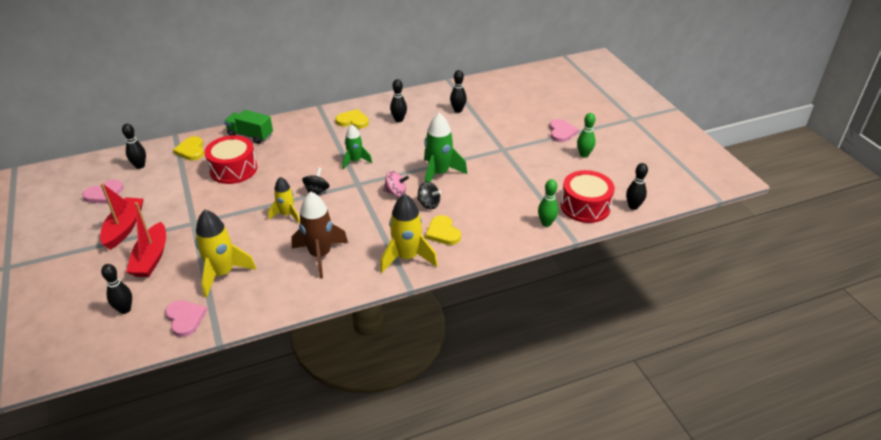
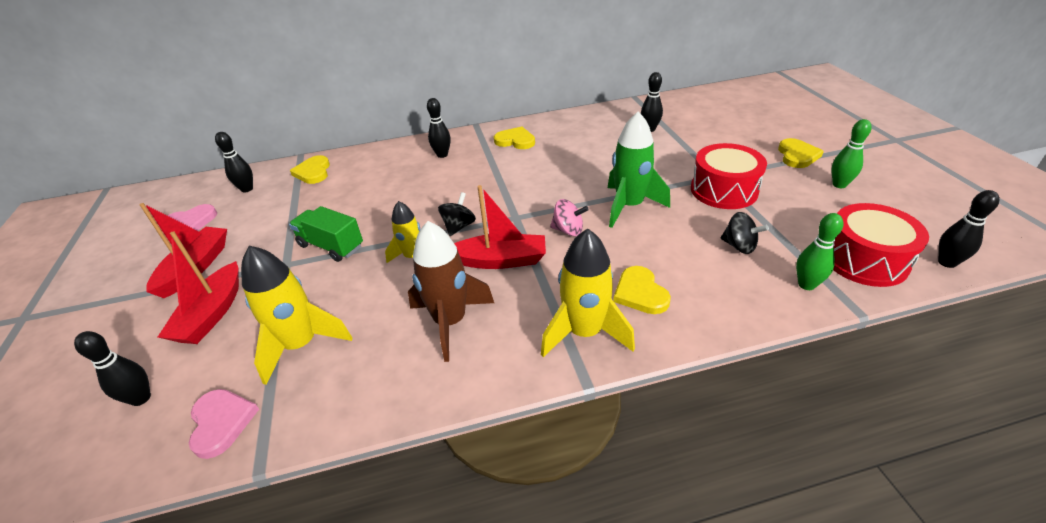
camera: 10 degrees right, 0 degrees up
(233, 169) = (357, 195): red drum -> red drum (724, 190)
(250, 135) = (388, 156): green truck -> green truck (331, 246)
(349, 215) = (500, 260): none -> red boat
(355, 161) = (514, 188): green rocket -> none
(399, 120) = (573, 140): black bowling pin -> black bowling pin (442, 155)
(428, 204) = (616, 248): black spinning top -> black spinning top (739, 246)
(561, 132) = (797, 155): pink heart -> yellow heart

